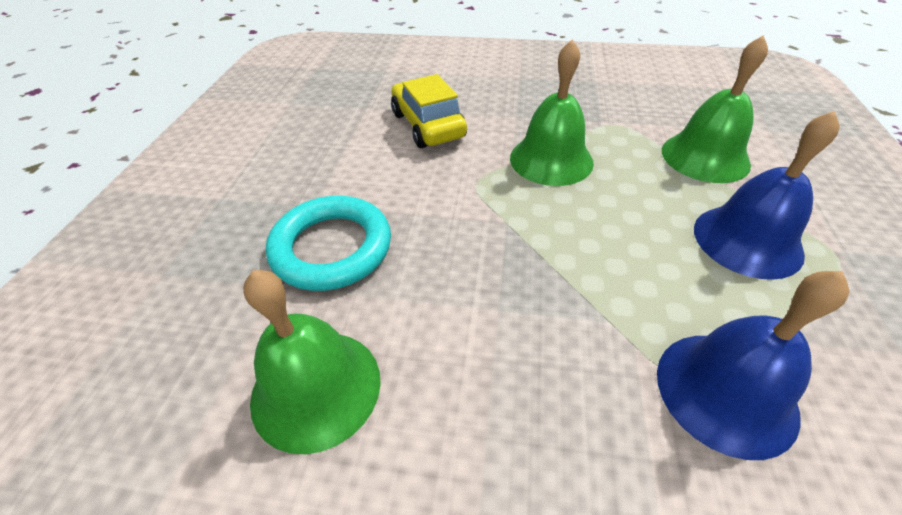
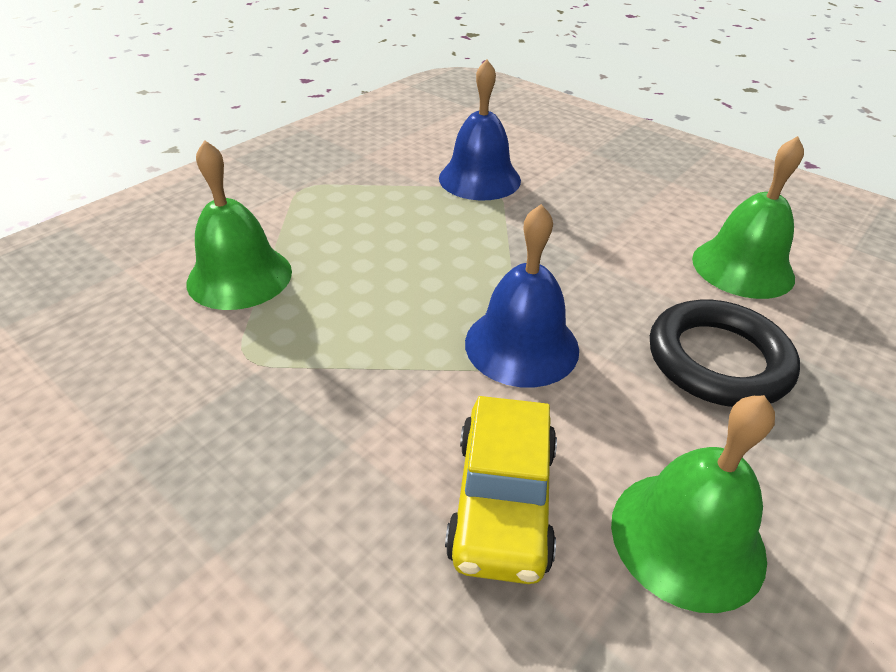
camera: 150 degrees left, 5 degrees down
(332, 248) = (718, 360): turquoise ring -> black ring
(551, 159) = (393, 349): green bell -> green bell (687, 538)
(747, 240) = (341, 216): blue bell -> blue bell (521, 345)

